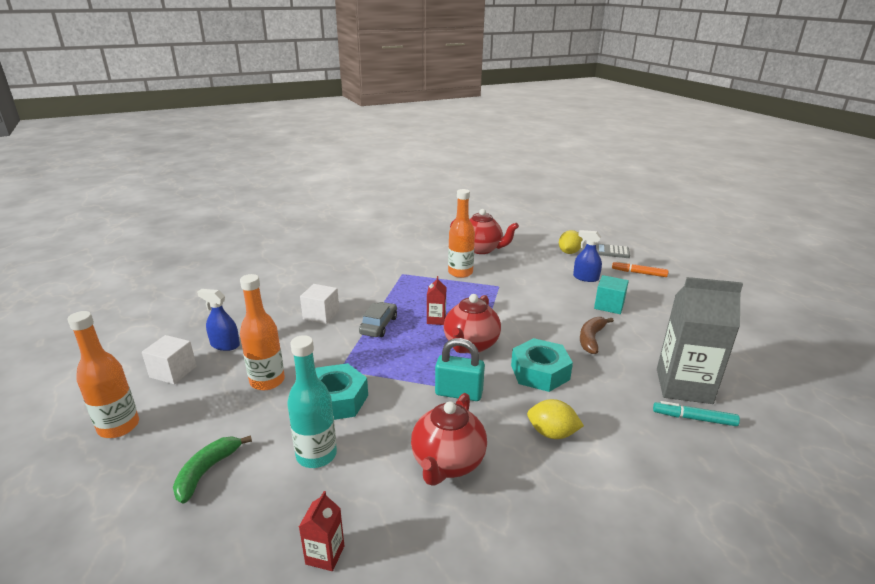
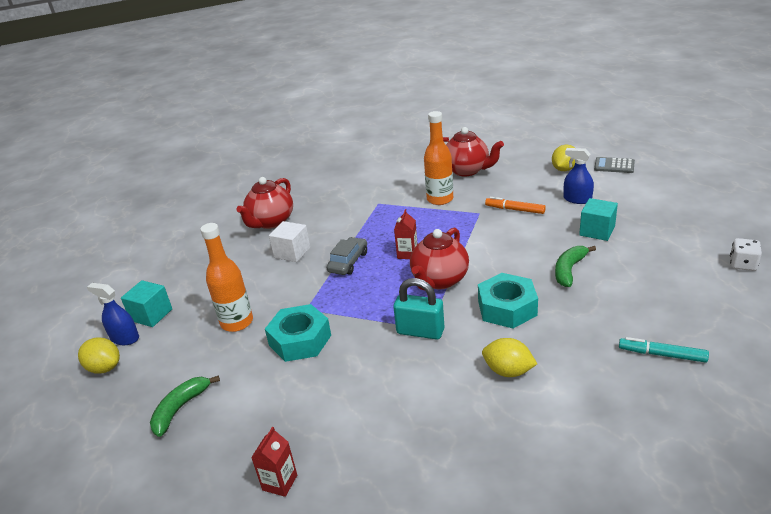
camera: 10 degrees right, 5 degrees up
(119, 426) = (104, 368): orange bottle -> yellow lemon
(173, 372) = (151, 315): white cube -> turquoise cube
(225, 345) = (199, 287): blue spray bottle -> blue spray bottle (124, 338)
(316, 455) = (278, 393): turquoise bottle -> none
(447, 463) = (400, 400): red teapot -> red teapot (271, 222)
(591, 339) = (569, 270): brown banana -> green banana
(639, 273) = (640, 191): orange marker -> orange marker (515, 209)
(683, 386) = (659, 320): grey carton -> none
(743, 338) = (742, 264): none -> white dice

